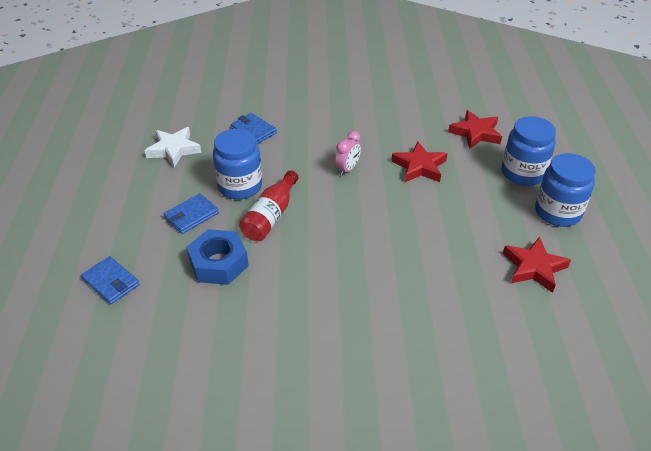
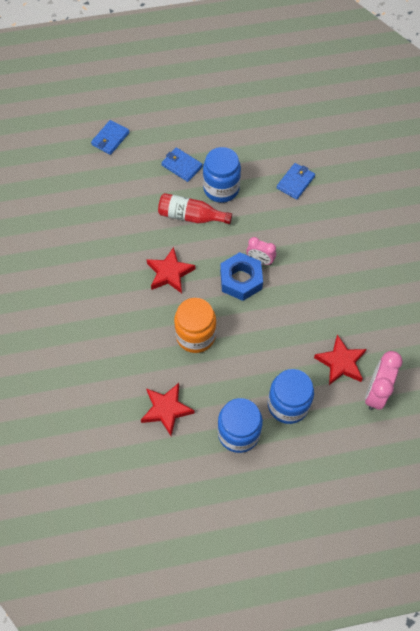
camera: 80 degrees right, 20 degrees up
(174, 149) = (255, 134): white star -> none
(218, 263) = (137, 194): blue nut -> blue nut (241, 280)
(419, 167) = (277, 316): red star -> red star (169, 273)
(437, 231) = (195, 335): none -> orange jar
(507, 118) = (375, 392): none -> pink clock

